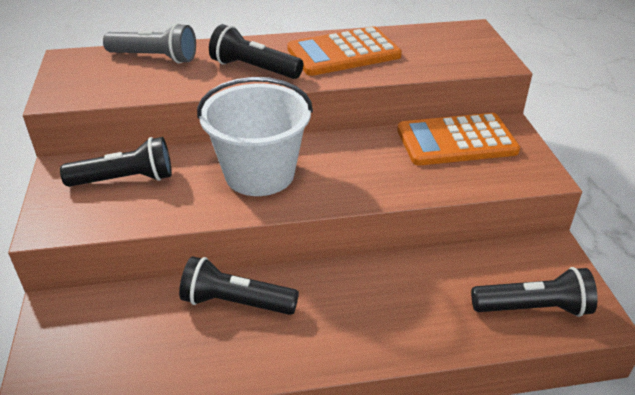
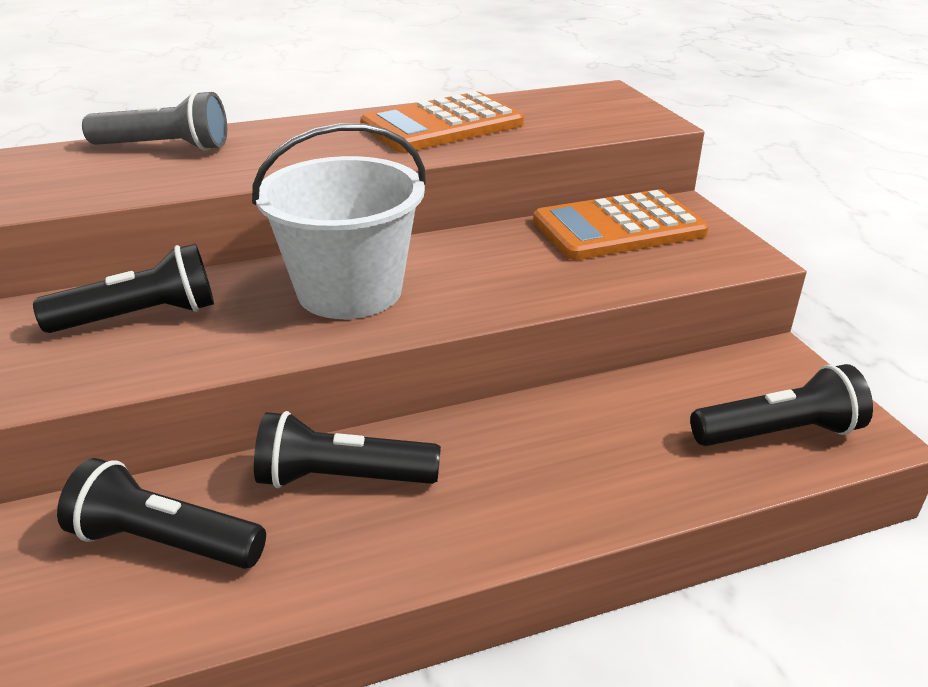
camera: 10 degrees left, 5 degrees down
(253, 69) = (318, 150): black flashlight -> black flashlight (164, 542)

